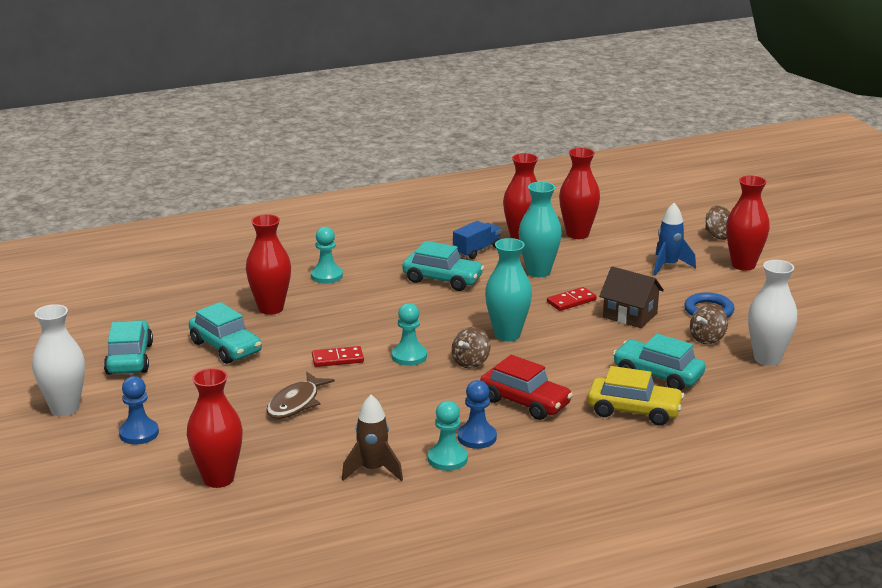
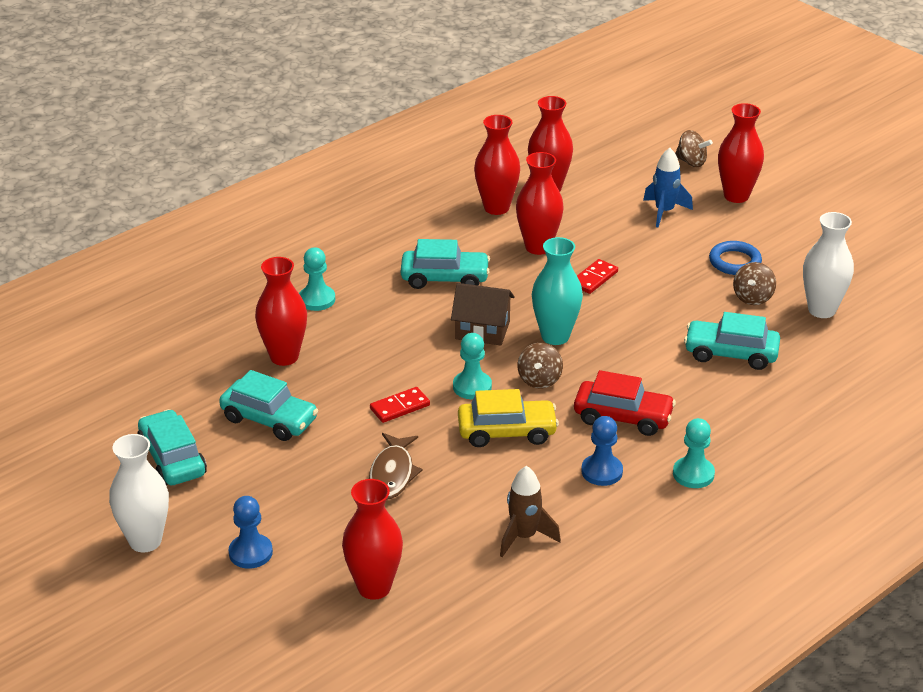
camera: 20 degrees left, 10 degrees up
(447, 459) = (589, 505): turquoise pawn -> turquoise pawn (693, 474)
(477, 250) = (457, 231): blue truck -> none
(538, 272) = (538, 247): turquoise vase -> red vase
(630, 315) = (662, 284): brown house -> brown house (482, 330)
(634, 411) = (733, 402): yellow car -> yellow car (507, 432)

